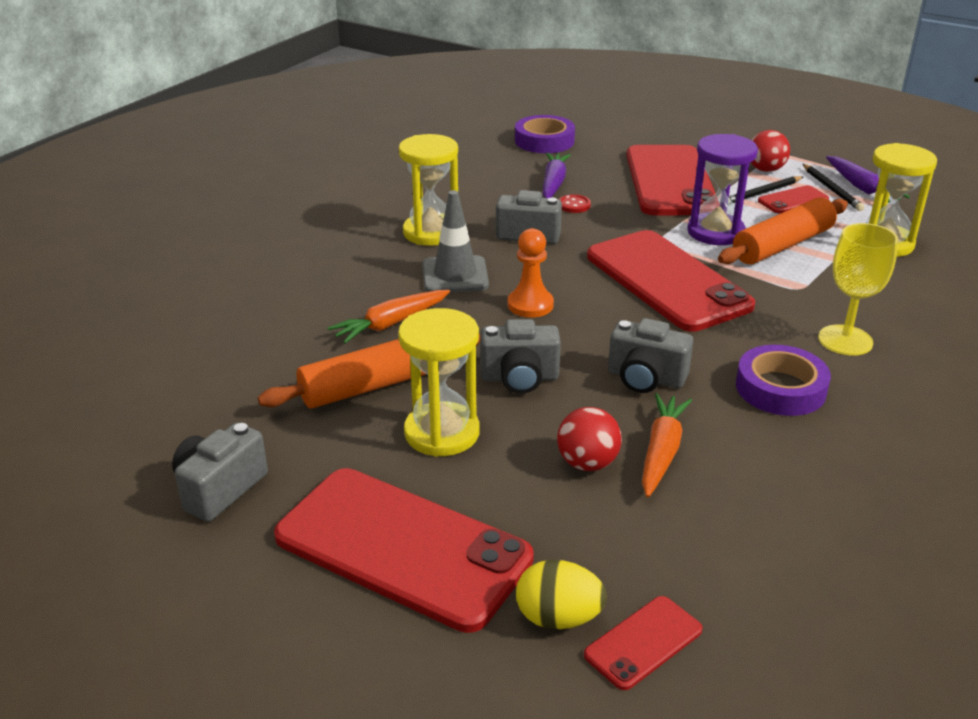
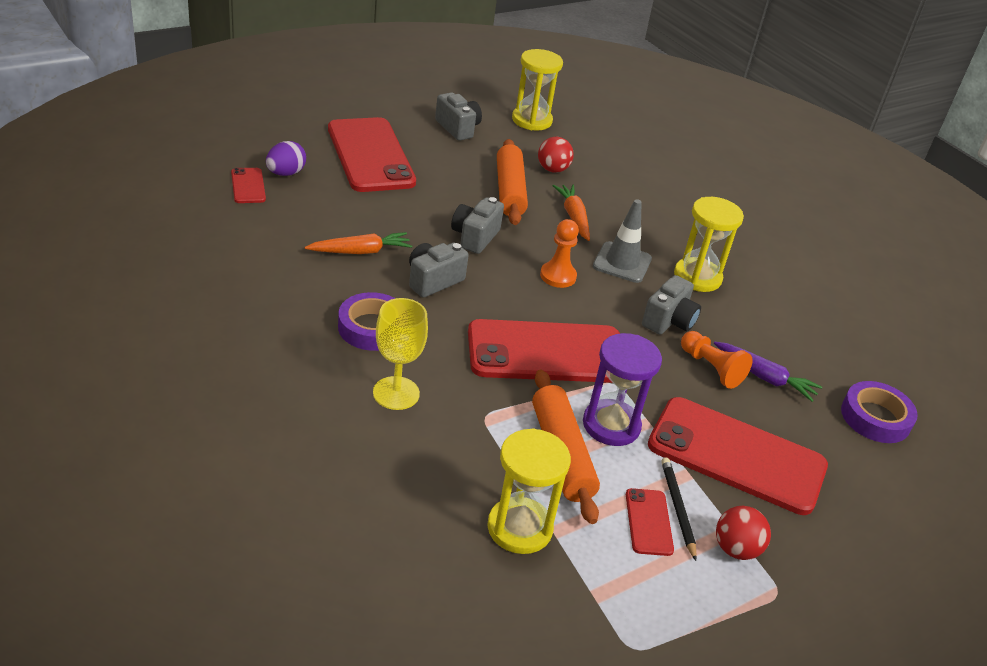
camera: 110 degrees right, 5 degrees up
(402, 547) = (370, 155): red phone -> red phone turned 75 degrees counterclockwise
(442, 433) = (446, 194): yellow hourglass -> yellow hourglass (532, 120)
(558, 618) = (286, 173): yellow egg -> purple egg
(574, 205) = (711, 368): red button -> orange pawn
(587, 463) = (376, 225): red ball -> red ball (552, 169)
(661, 452) = (360, 251): orange carrot -> orange carrot turned 60 degrees counterclockwise
(831, 189) = (659, 573): black pencil -> none
(861, 187) = (651, 604): purple carrot -> none

